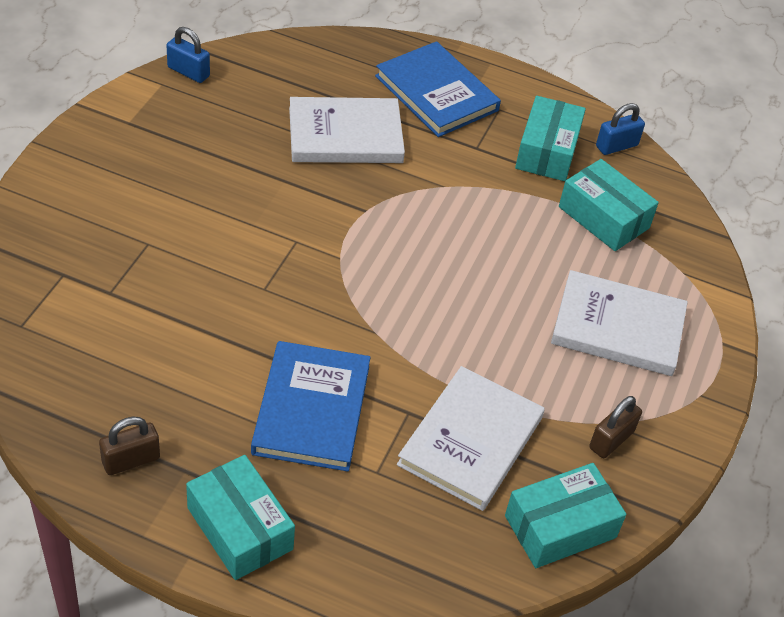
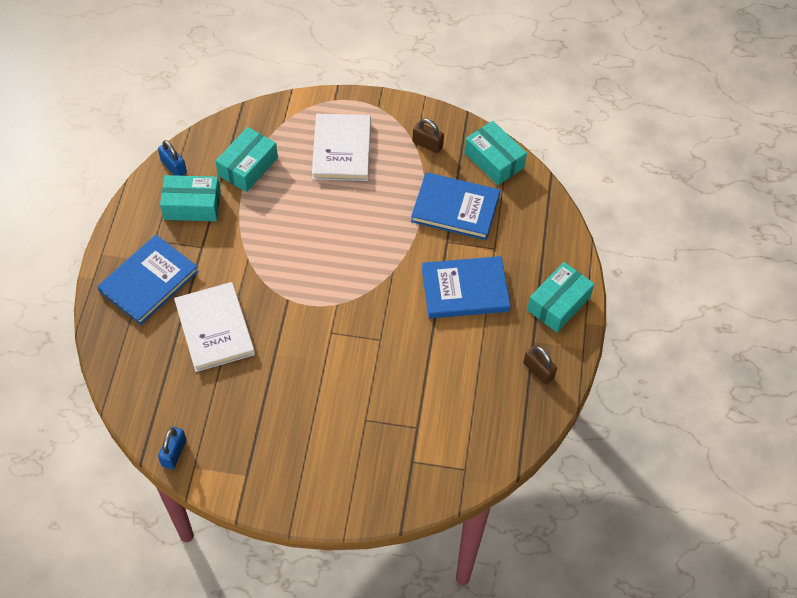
camera: 100 degrees left, 10 degrees up
(470, 441) = (455, 208): white book -> blue book

